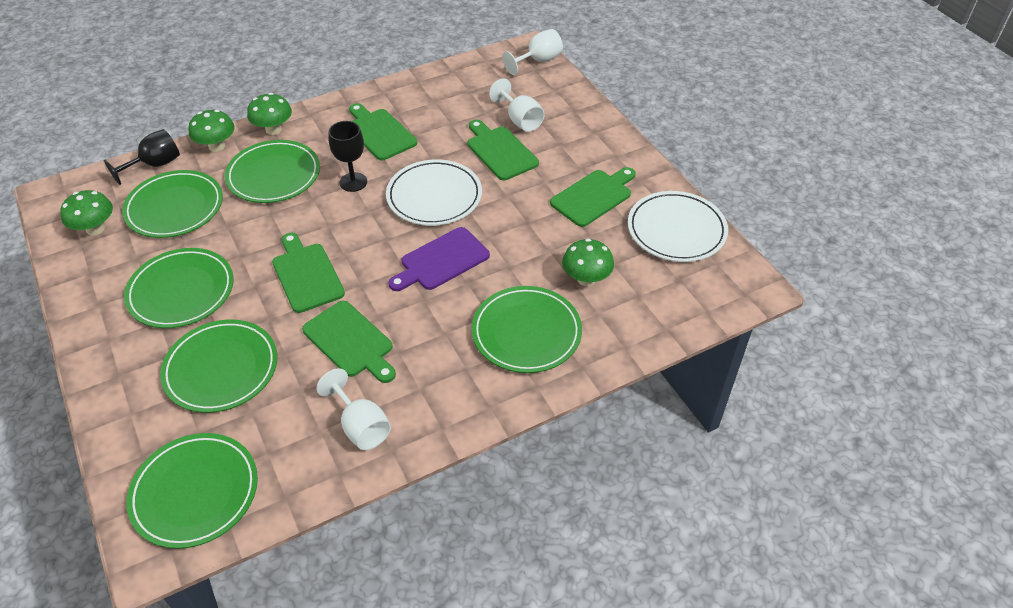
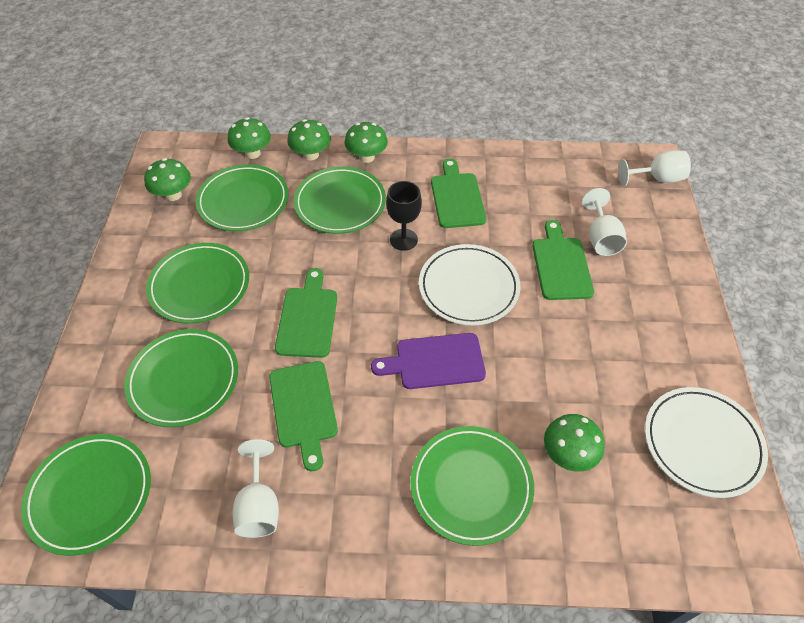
camera: 30 degrees right, 5 degrees up
(155, 165) = (252, 153): black goblet -> green mushroom
(593, 196) = (630, 359): green cutting board -> none

